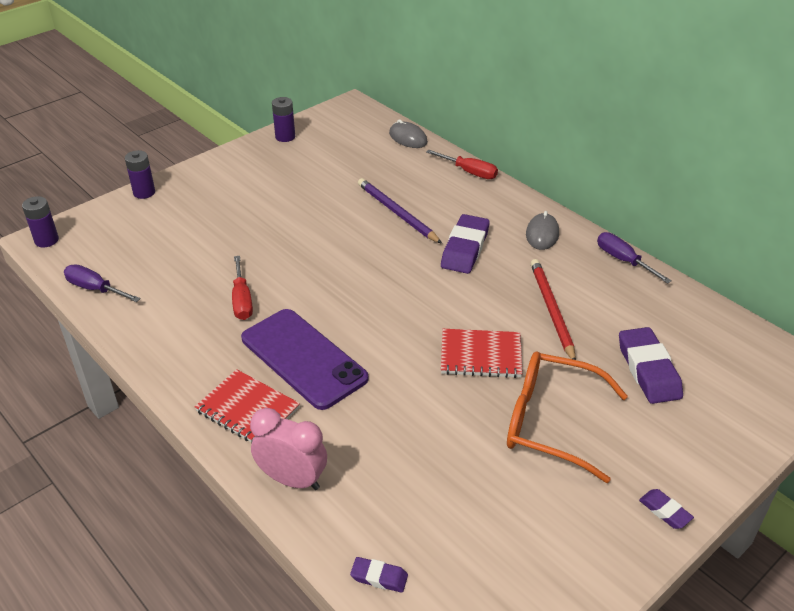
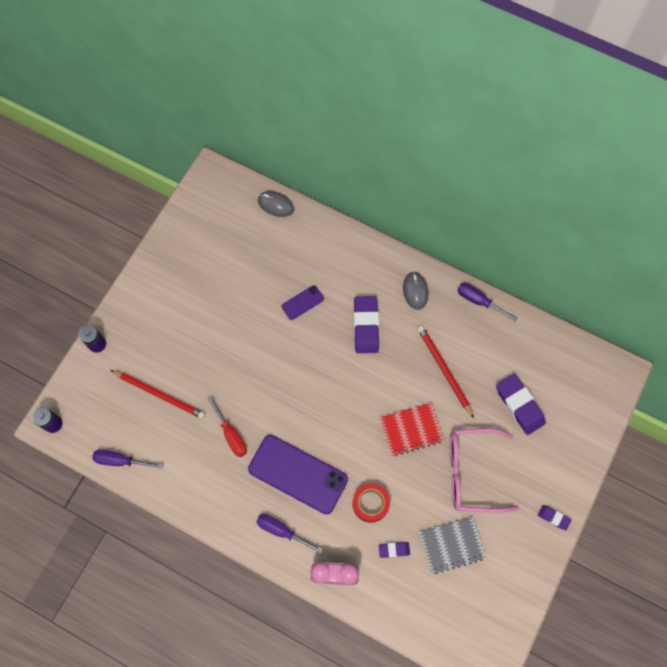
camera: 20 degrees left, 30 degrees up
(182, 246) = (159, 394): none -> red pencil
(247, 410) = (282, 531): red notebook -> purple screwdriver
(285, 137) = (175, 235): purple battery -> none
(379, 577) = (411, 623): purple eraser -> purple eraser (394, 550)
(386, 415) = (370, 503): none -> red tape
(397, 213) = (302, 302): purple pencil -> purple phone
(469, 172) = (339, 234): red screwdriver -> none
(486, 497) = (452, 545): none -> grey notebook
(550, 422) = (471, 472): orange glasses -> pink glasses

